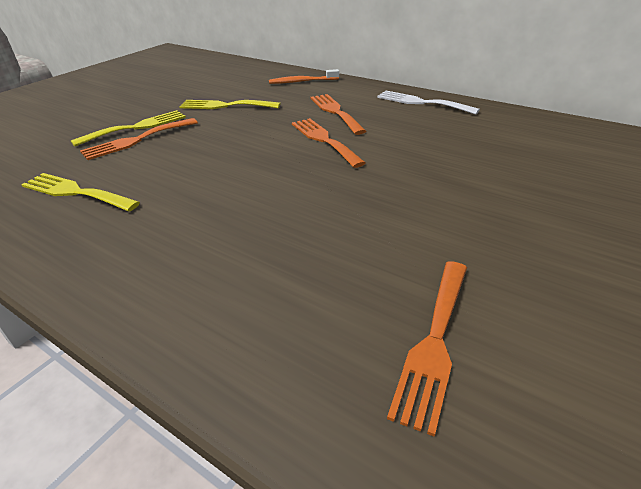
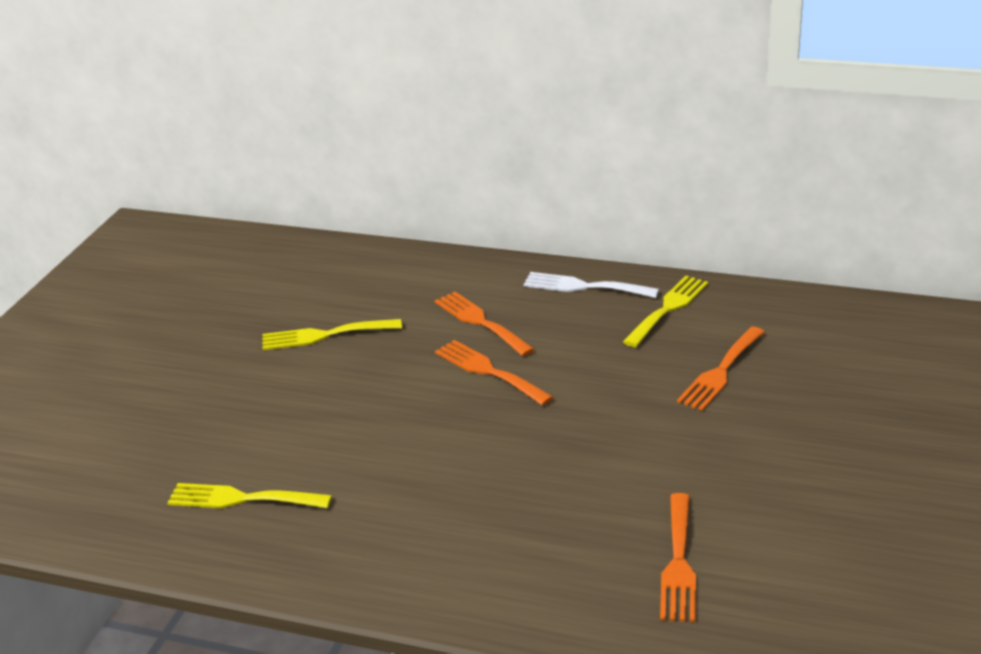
camera: 15 degrees left, 5 degrees down
(136, 127) = (231, 394): yellow fork -> yellow fork (668, 308)
(136, 140) = (249, 414): orange fork -> orange fork (720, 372)
(302, 81) = (405, 270): orange toothbrush -> none

